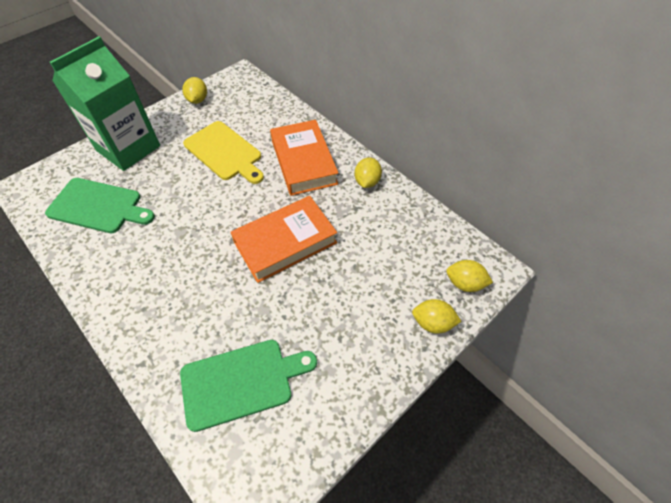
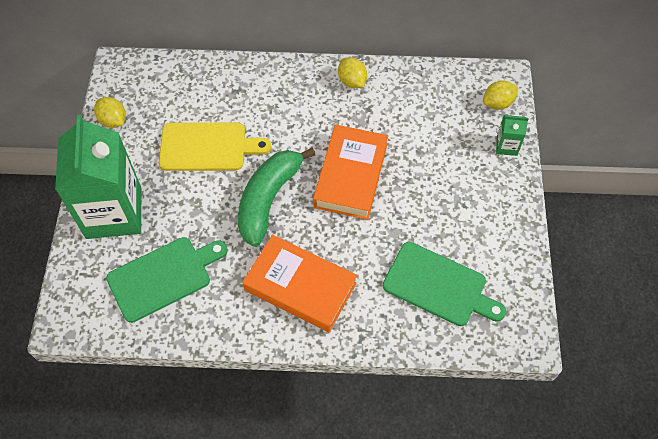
camera: 45 degrees left, 5 degrees up
(215, 212) = (268, 199): none -> green banana
(241, 382) = (438, 286): green cutting board -> green cutting board turned 90 degrees clockwise
(303, 162) = (284, 103): orange book -> orange book (300, 287)
(432, 323) = (506, 146): yellow lemon -> green carton

